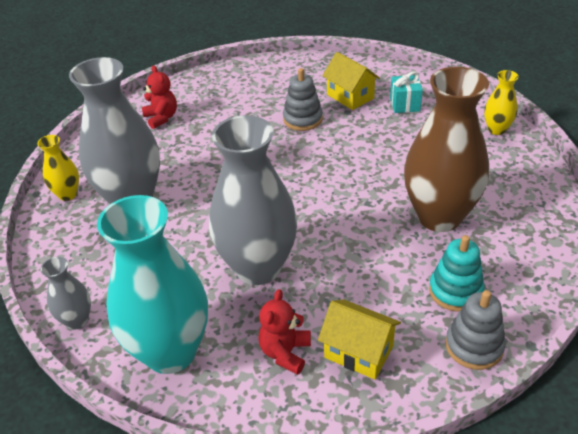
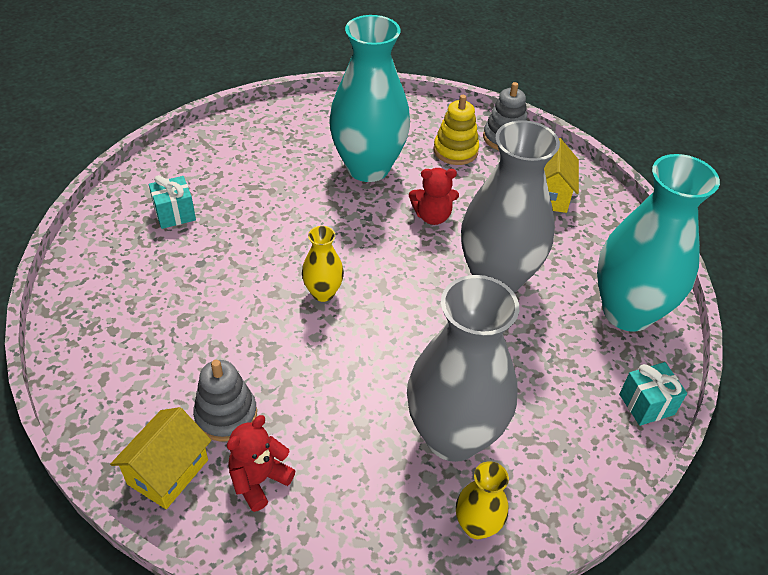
camera: 115 degrees left, 5 degrees up
(77, 320) = (646, 404): grey vase -> turquoise gift
(285, 352) = (577, 236): red teddy bear -> red teddy bear (432, 216)
(302, 119) = (227, 303): grey stacking toy -> grey stacking toy (226, 415)
(350, 96) = (163, 266): yellow house -> yellow house (168, 472)
(439, 216) = (368, 168): brown vase -> turquoise vase
(455, 291) = (455, 151): turquoise stacking toy -> yellow stacking toy
(496, 129) = (213, 141): yellow vase -> yellow vase (323, 293)

